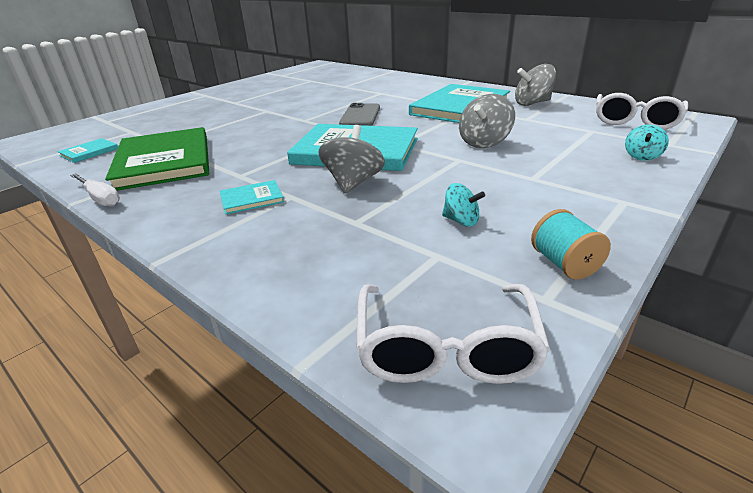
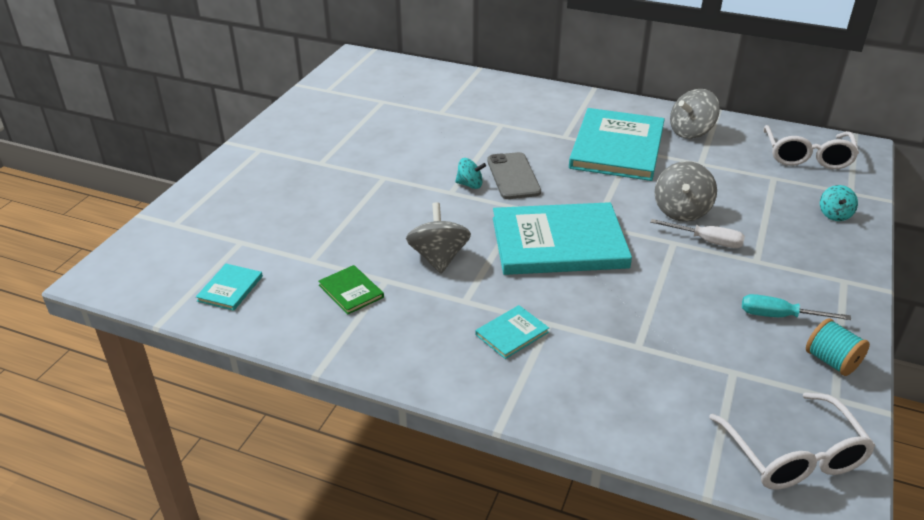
camera: 20 degrees left, 5 degrees up
(100, 198) = (342, 361): white screwdriver -> white screwdriver (707, 241)
(164, 161) = (351, 291): green book -> green book, size x0.42
(353, 183) = (595, 293): grey spinning top -> grey spinning top (438, 258)
(461, 221) = (727, 328): turquoise spinning top -> turquoise spinning top (470, 185)
(527, 219) = (779, 316): none -> turquoise screwdriver

